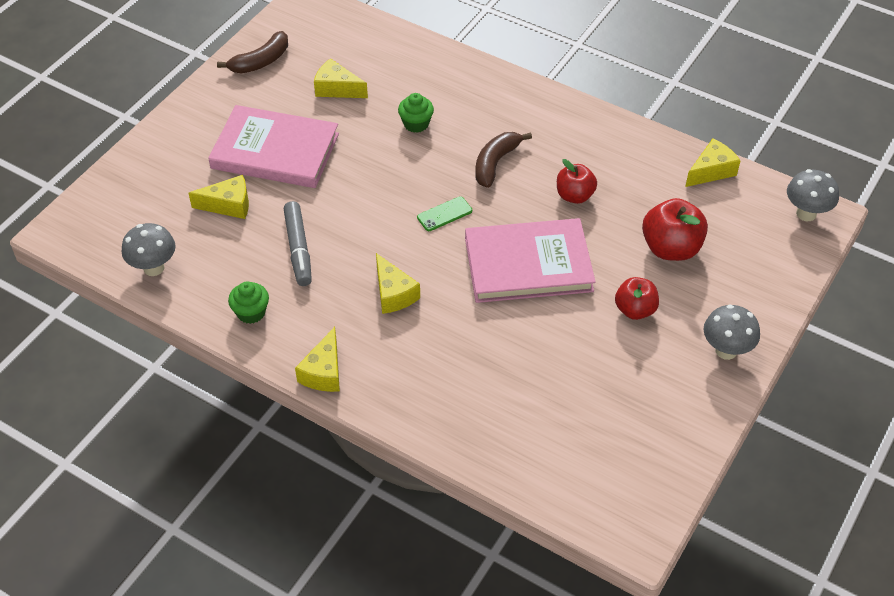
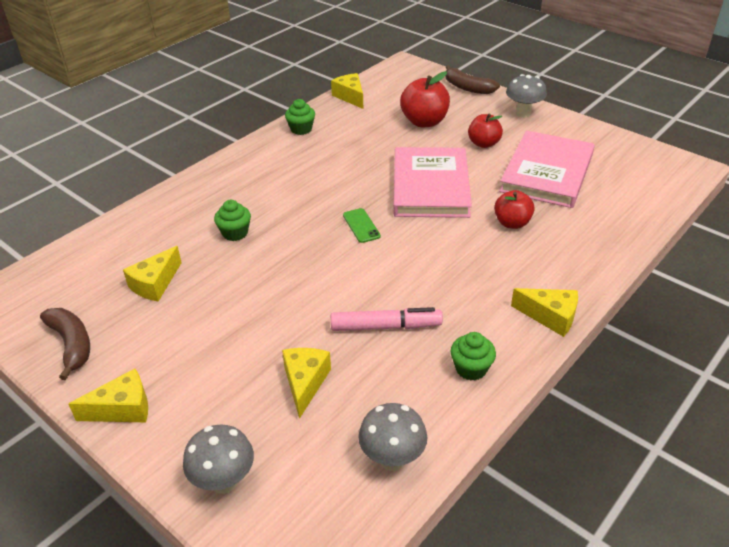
camera: 80 degrees left, 10 degrees down
(275, 151) = (231, 338): pink book -> pink book (547, 173)
(298, 249) = (386, 326): grey marker -> pink marker
(393, 294) = (455, 264): yellow cheese -> yellow cheese (123, 408)
(495, 163) = (306, 192): brown banana -> brown banana (467, 88)
(574, 196) = (358, 156): red apple -> red apple (512, 223)
(619, 139) = (301, 129): none -> green cupcake
(806, 213) = (402, 69): grey mushroom -> grey mushroom (224, 481)

